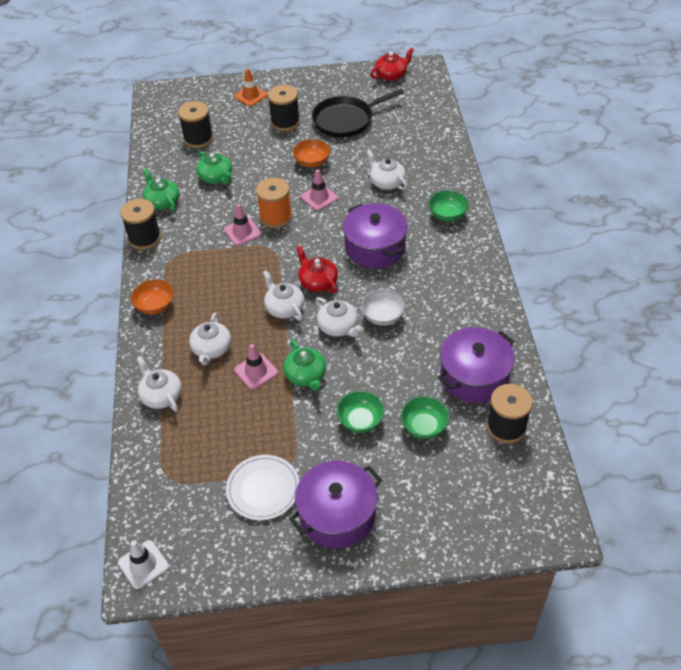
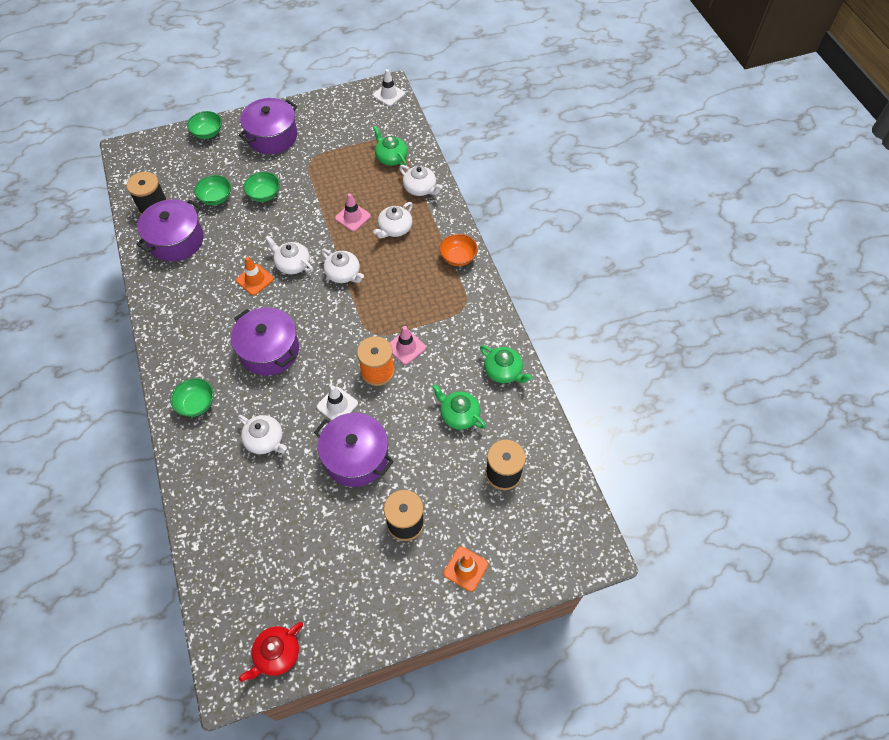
camera: 165 degrees right, 10 degrees up
(145, 238) = (500, 324): black spool -> none
(211, 349) = (394, 229): white teapot -> white teapot turned 135 degrees counterclockwise
(263, 489) = (325, 143): white plate -> none
(306, 375) = (312, 220): green teapot -> green teapot (391, 157)
(312, 162) = (356, 457): orange bowl -> purple pot
(318, 282) = (319, 304): red teapot -> none
(319, 197) = (337, 405): pink traffic cone -> white traffic cone
(346, 120) = (327, 540): black pan -> none
(383, 316) = (255, 279): white bowl -> orange traffic cone
(434, 540) = (207, 133): none -> green bowl

